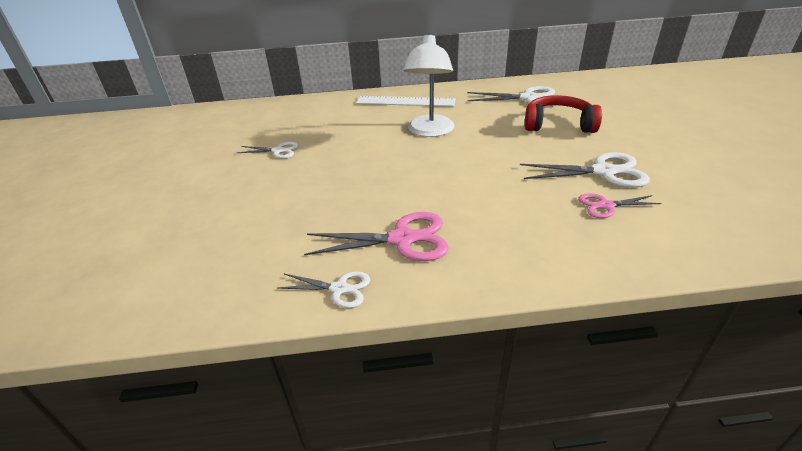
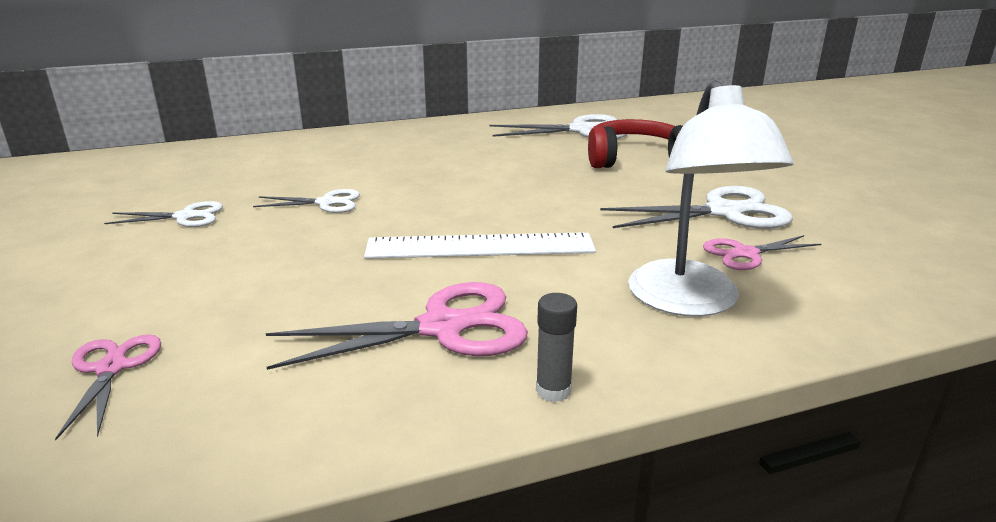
camera: 15 degrees left, 10 degrees down
(230, 244) = (111, 368): none -> pink scissors
(339, 289) = (347, 417): white scissors -> white scissors (326, 203)
(405, 101) = (394, 141): white ruler -> white ruler (480, 246)
(429, 131) = (445, 177): white lamp -> white lamp (690, 302)
(453, 287) = (553, 390): none -> grey glue stick

